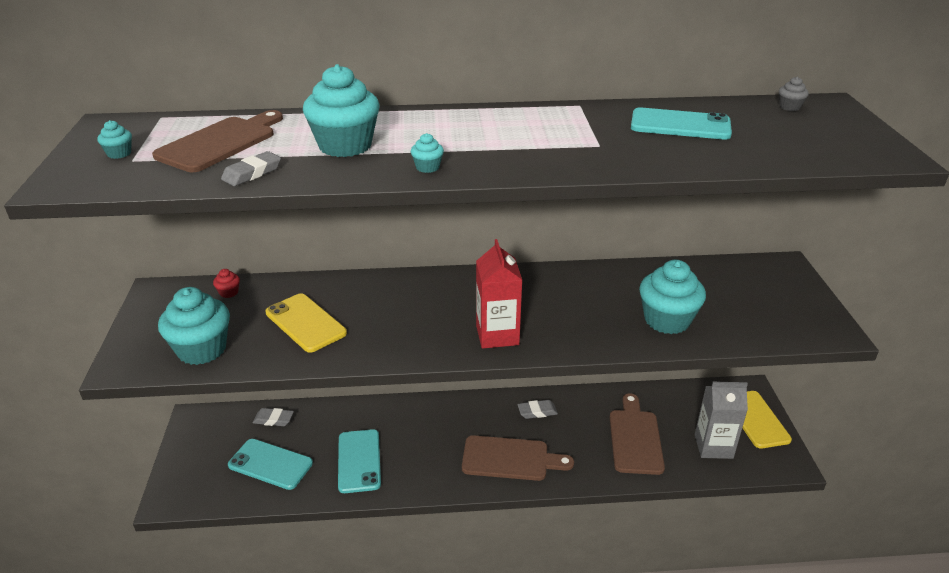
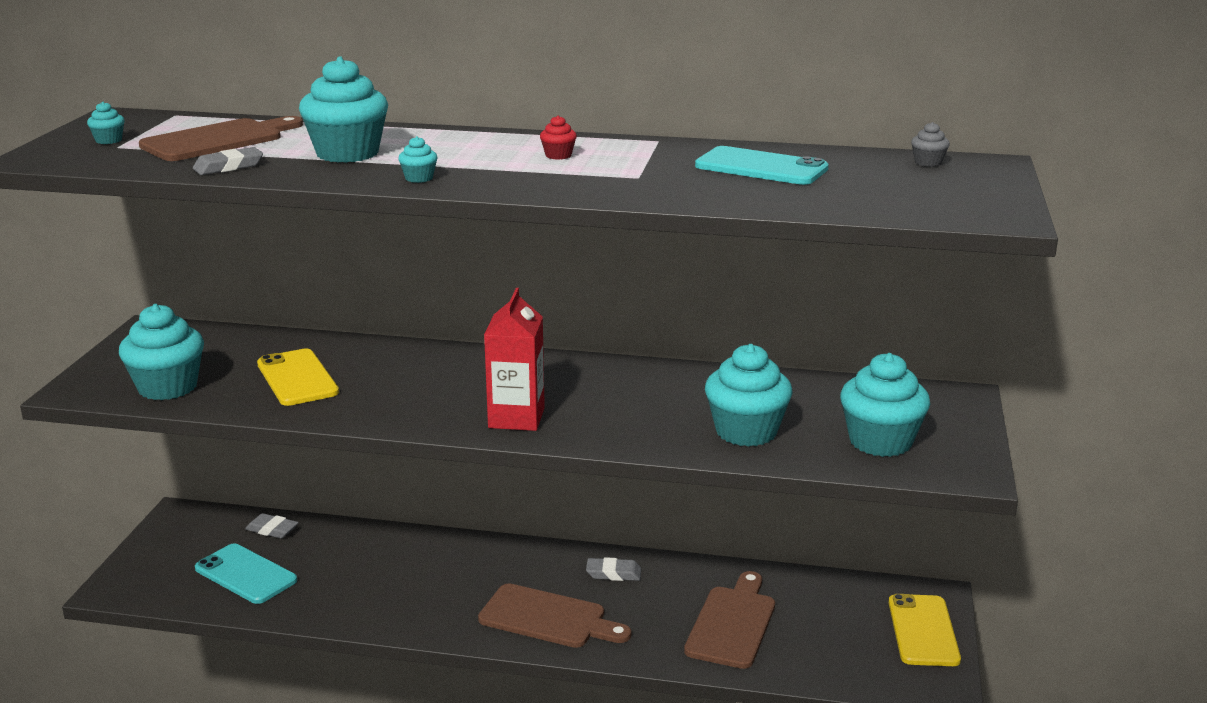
camera: 15 degrees right, 10 degrees down
(229, 292) = (228, 340): red cupcake -> red cupcake (558, 155)
(359, 461) = (354, 588): turquoise phone -> none
(713, 446) = (840, 650): grey carton -> none
(760, 314) = (880, 441): none -> turquoise cupcake

